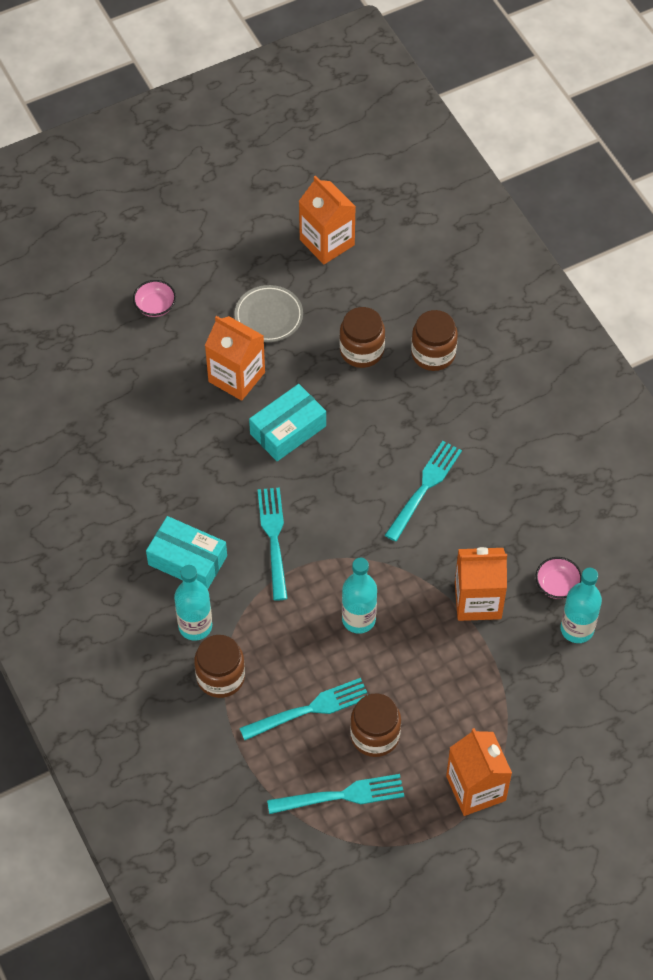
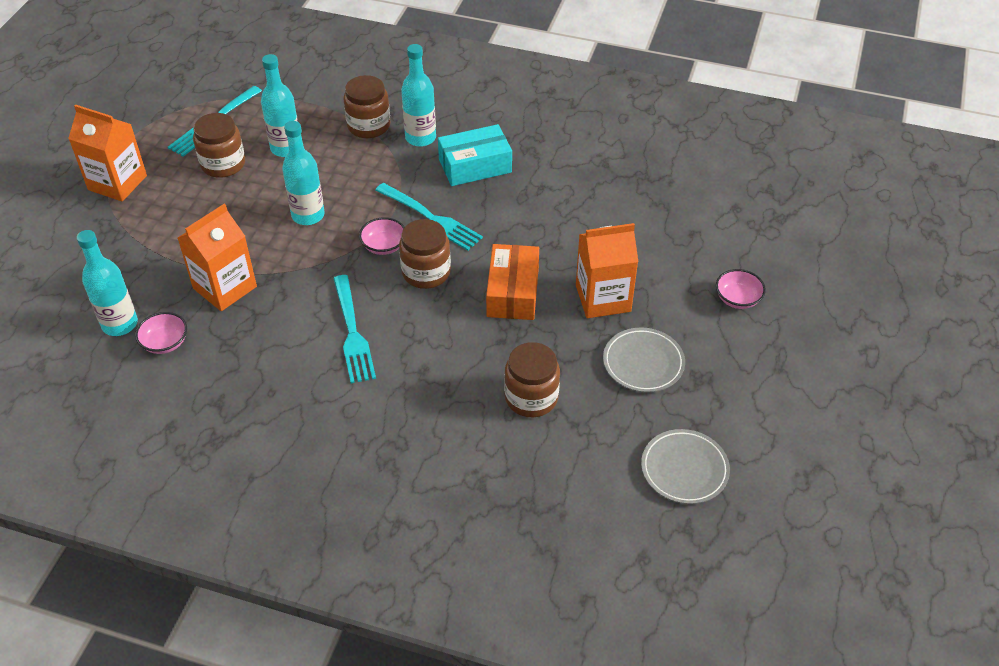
camera: 135 degrees right, 10 degrees down
(288, 430) = (513, 292): turquoise box -> orange box
(309, 709) = (286, 148): turquoise fork -> turquoise bottle
(327, 242) = (684, 469): orange carton -> grey plate
(332, 542) = (384, 246): none -> pink bowl
(433, 354) = (466, 445): brown jar -> brown jar (426, 272)

